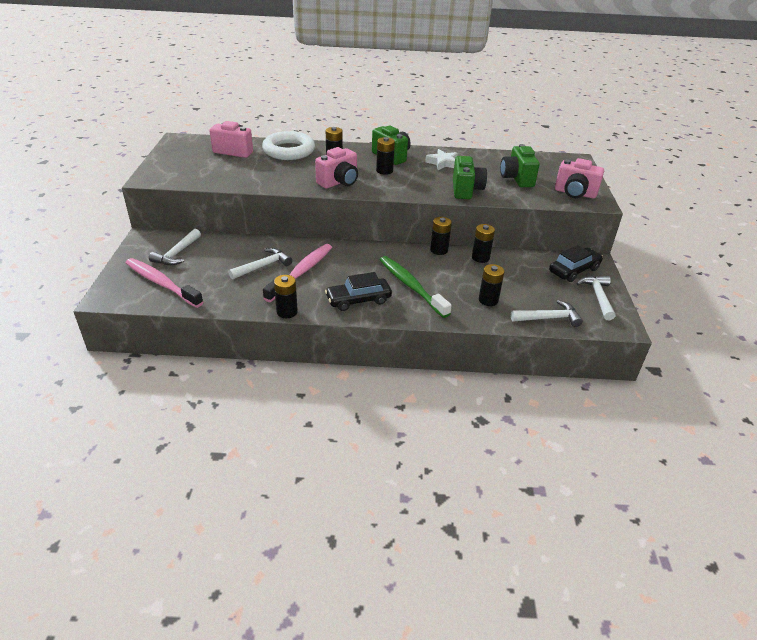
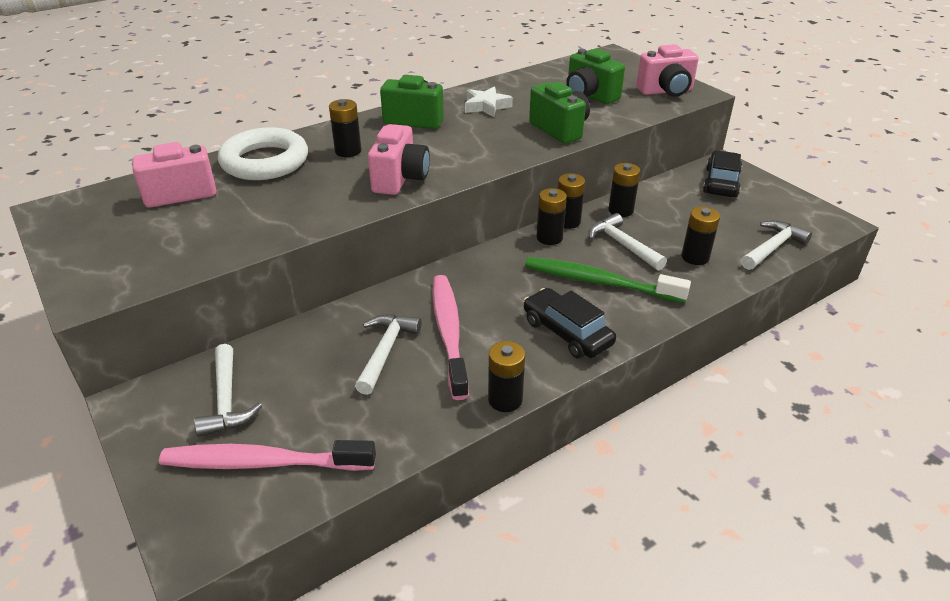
camera: 35 degrees left, 0 degrees up
(358, 300) = (567, 332): black car -> black car turned 105 degrees clockwise
(384, 171) = (434, 141): black battery -> black battery (549, 237)
(598, 297) = (778, 201): white hammer -> white hammer (622, 245)

